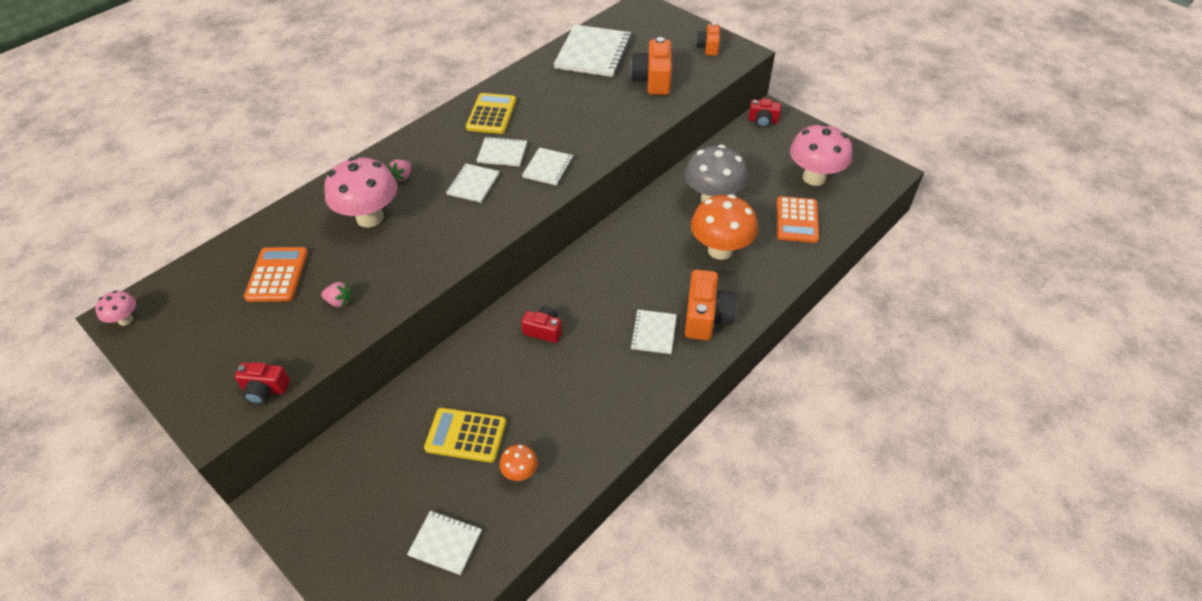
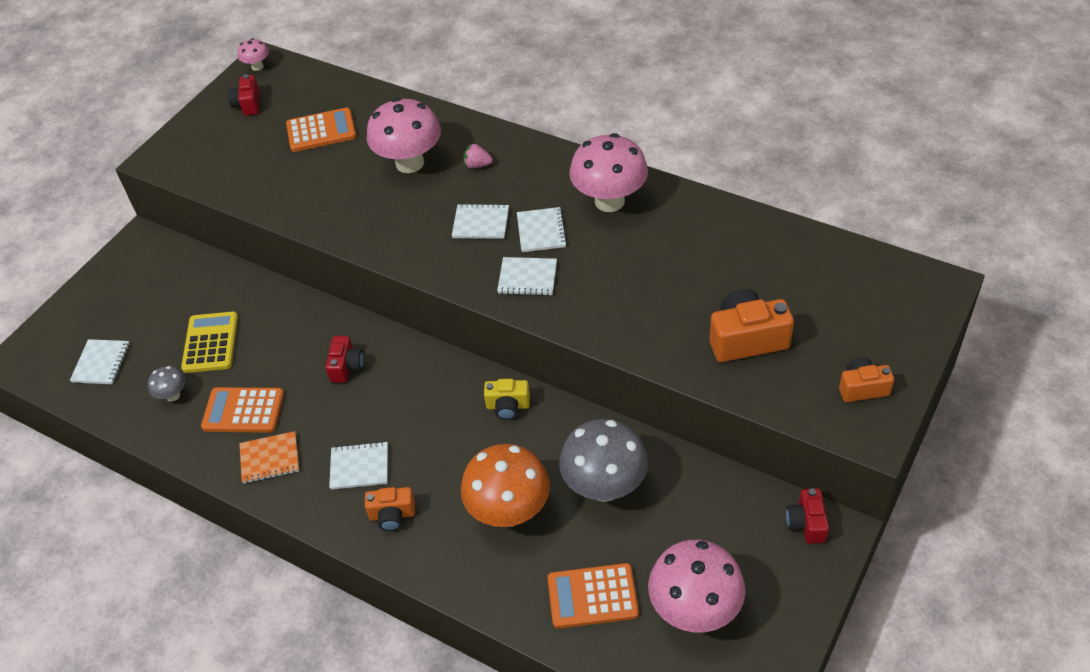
camera: 80 degrees right, 0 degrees up
(265, 390) = (191, 175): red camera -> red camera (248, 104)
(339, 302) = (294, 182): pink strawberry -> none
(491, 114) = (609, 201): yellow calculator -> pink mushroom
(520, 472) = (173, 395): orange mushroom -> grey mushroom
(563, 412) = (243, 411): none -> orange calculator
(593, 53) = (782, 261): white notebook -> none
(625, 236) = (508, 406): none -> yellow camera
(625, 395) = (270, 459): none -> orange notebook
(706, 317) = (392, 515): orange camera -> orange camera, size x0.60

